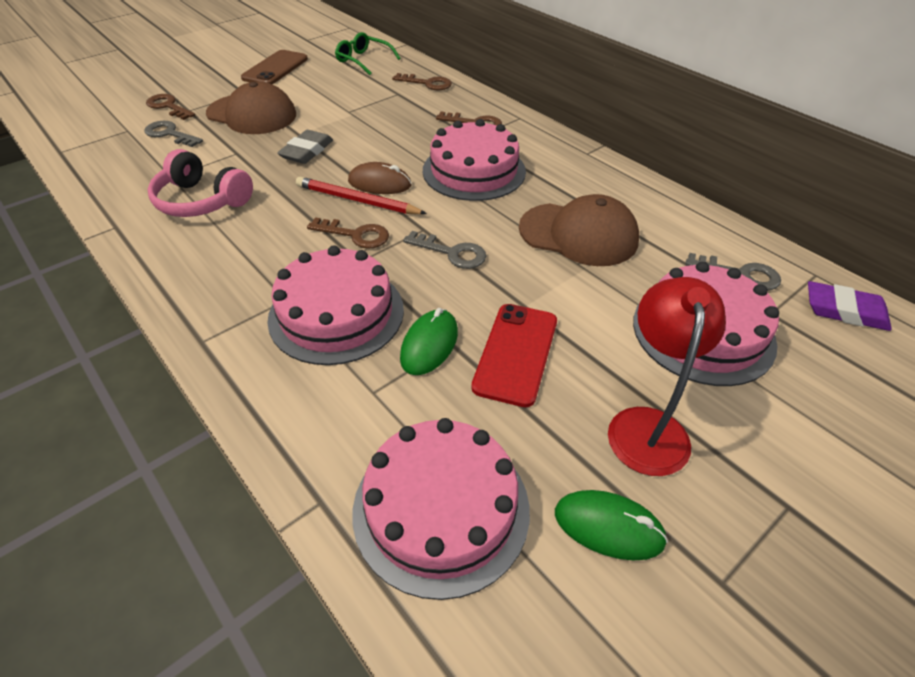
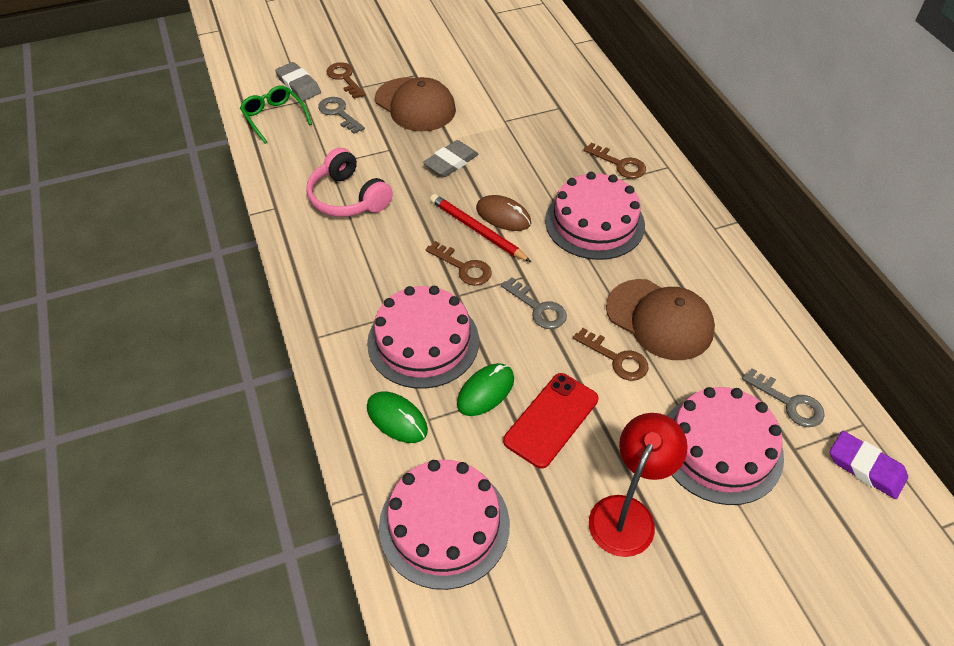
camera: 20 degrees right, 5 degrees up
(117, 119) = (298, 85): none -> grey eraser
(275, 68) = (453, 48): brown phone -> none
(363, 60) = (541, 54): green glasses -> green glasses (274, 117)
(427, 83) = (593, 100): brown key -> brown key (616, 358)
(608, 527) = (557, 578): green mouse -> green mouse (397, 419)

